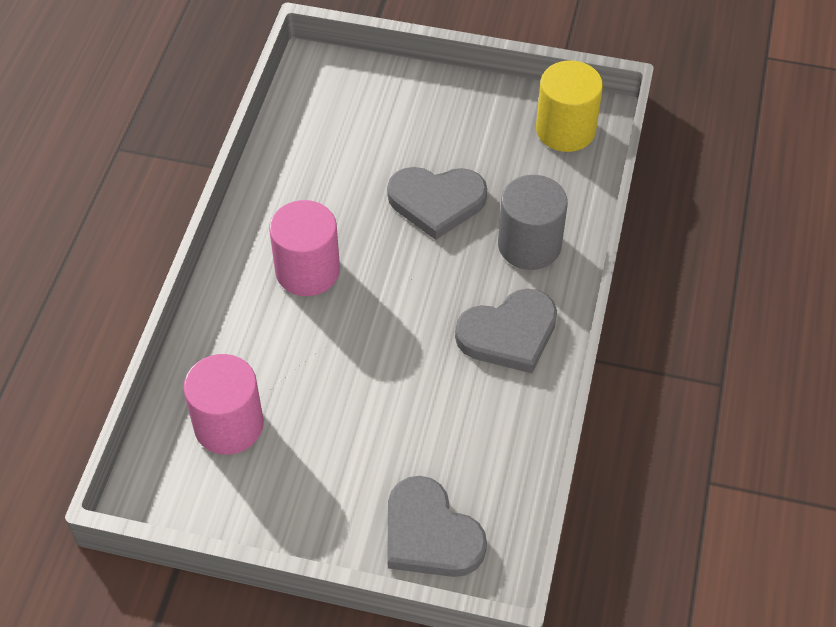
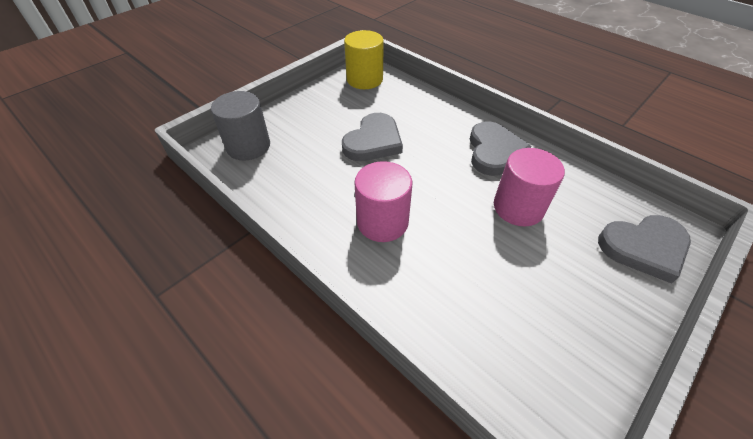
camera: 60 degrees left, 5 degrees down
(229, 425) = (503, 332): pink cylinder -> pink cylinder (518, 207)
(529, 245) = (434, 120): grey cylinder -> grey cylinder (248, 146)

